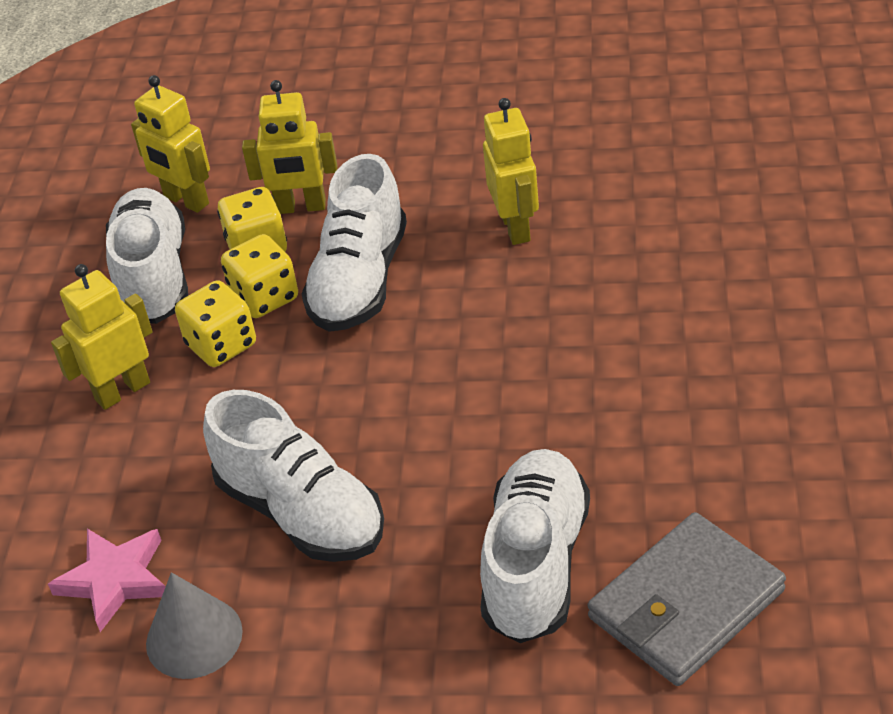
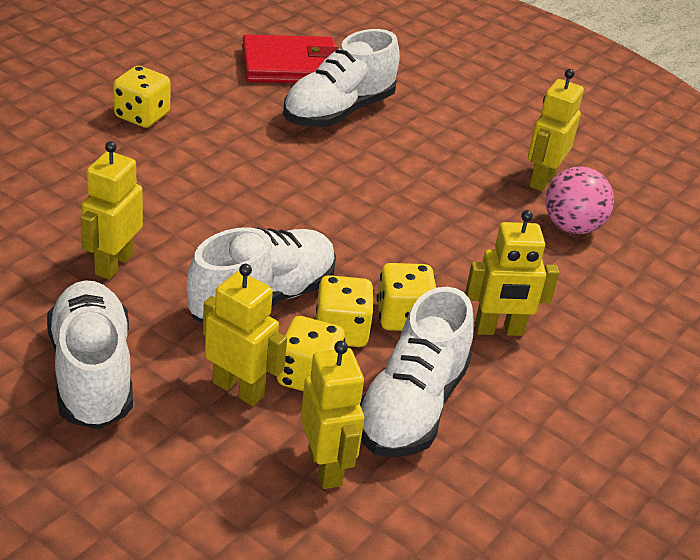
camera: 155 degrees left, 5 degrees down
(115, 580) = (572, 227): pink star -> pink ball
(194, 637) = (542, 179): grey cone -> yellow robot
(301, 512) = (437, 196): white shoe -> white shoe (92, 374)
(686, 604) = (291, 65): grey wallet -> red wallet
(723, 385) = (142, 116): none -> yellow dice

